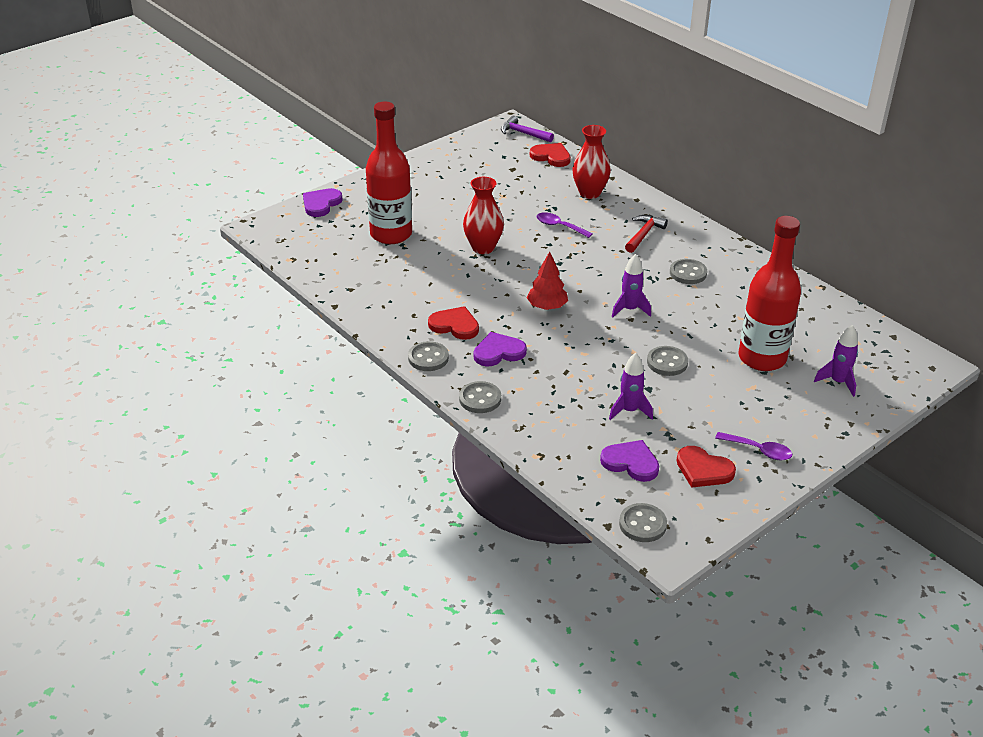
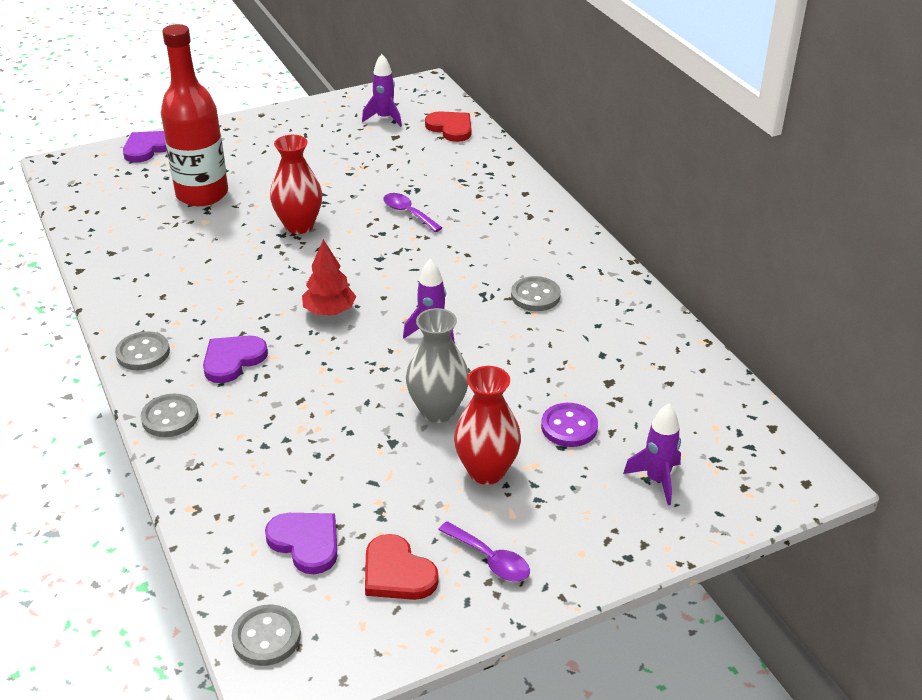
camera: 15 degrees right, 0 degrees up
(455, 325) = (202, 317): red heart -> none
(498, 352) = (232, 360): purple heart -> purple heart turned 45 degrees counterclockwise
(523, 133) = (434, 97): purple hammer -> none
(589, 193) = (471, 177): red vase -> red vase (486, 471)
(629, 411) = (348, 468): purple rocket -> purple rocket (384, 118)
(643, 234) = (507, 238): red hammer -> none
(667, 362) = (438, 411): grey button -> grey vase
(762, 358) = (569, 427): red bottle -> purple button

